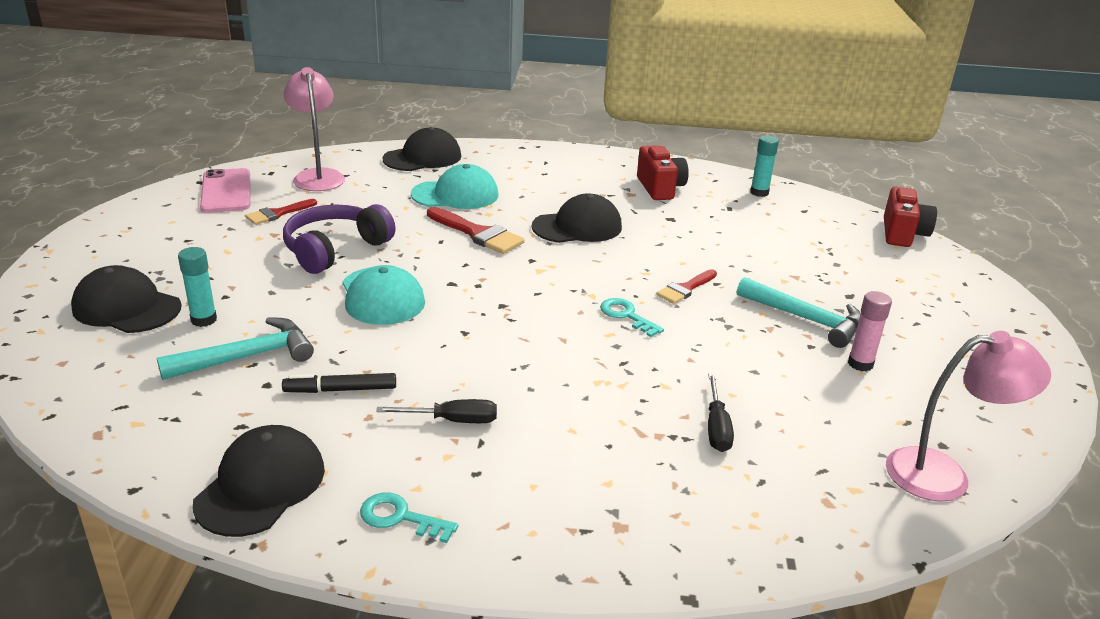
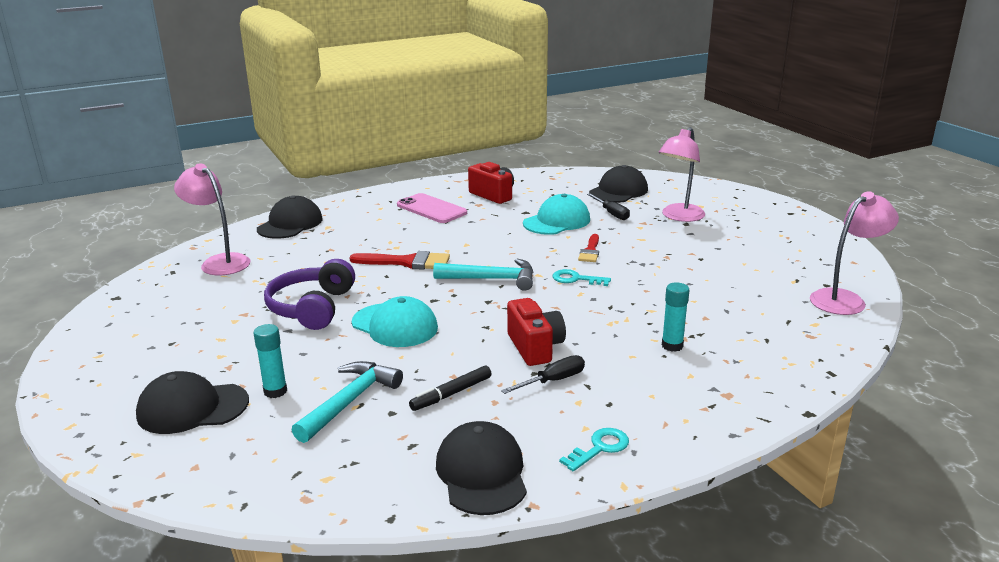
camera: 30 degrees left, 5 degrees down
(226, 191) = (152, 297): pink phone -> pink phone (431, 209)
(278, 213) = (225, 299): red brush -> none
(401, 518) = (599, 448): turquoise key -> turquoise key turned 150 degrees clockwise
(455, 195) = (353, 242): turquoise cap -> turquoise cap (557, 221)
(577, 227) = (471, 236): black cap -> black cap (618, 191)
(716, 427) = (708, 321): black screwdriver -> black screwdriver (611, 213)
(759, 192) = (559, 180): turquoise glue stick -> turquoise glue stick (672, 346)
(805, 319) = (679, 245): turquoise hammer -> turquoise hammer (491, 279)
(851, 284) = (679, 217): none -> pink lamp
(860, 364) = (737, 259): pink glue stick -> none
(902, 234) = (671, 180): red camera -> red camera (535, 347)

